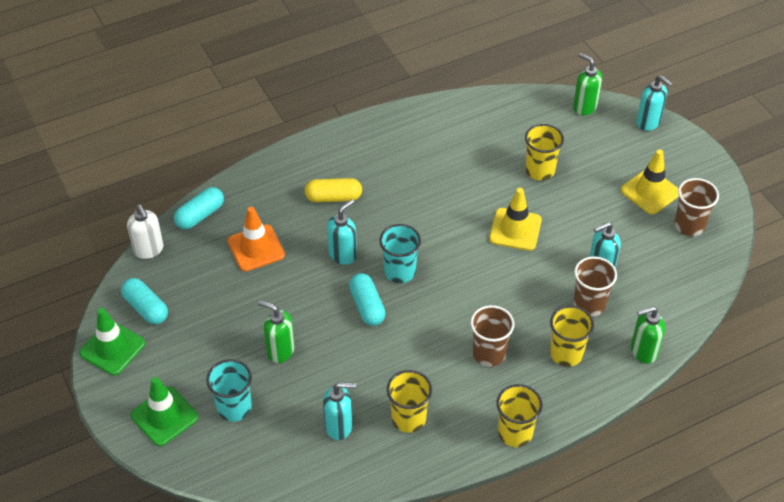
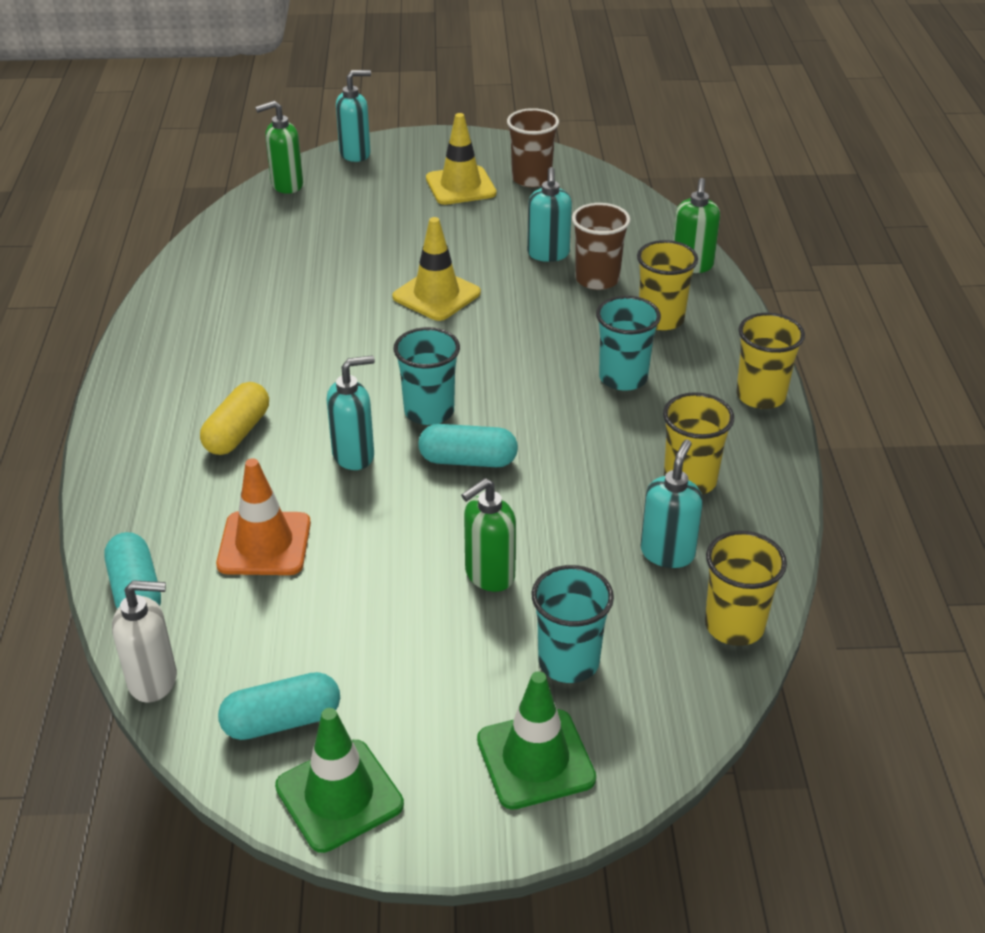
camera: 65 degrees left, 10 degrees down
(343, 254) = (354, 455): turquoise soap dispenser -> turquoise soap dispenser turned 90 degrees clockwise
(489, 354) = (623, 378): brown cup -> turquoise cup
(540, 170) = (357, 247): yellow cup -> yellow cup (734, 625)

